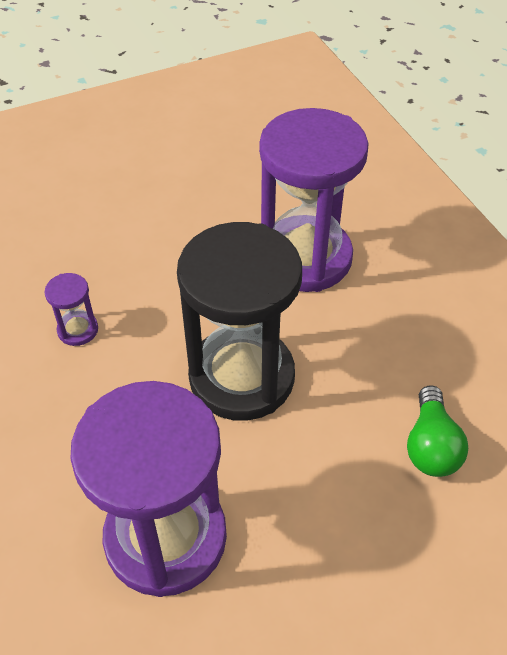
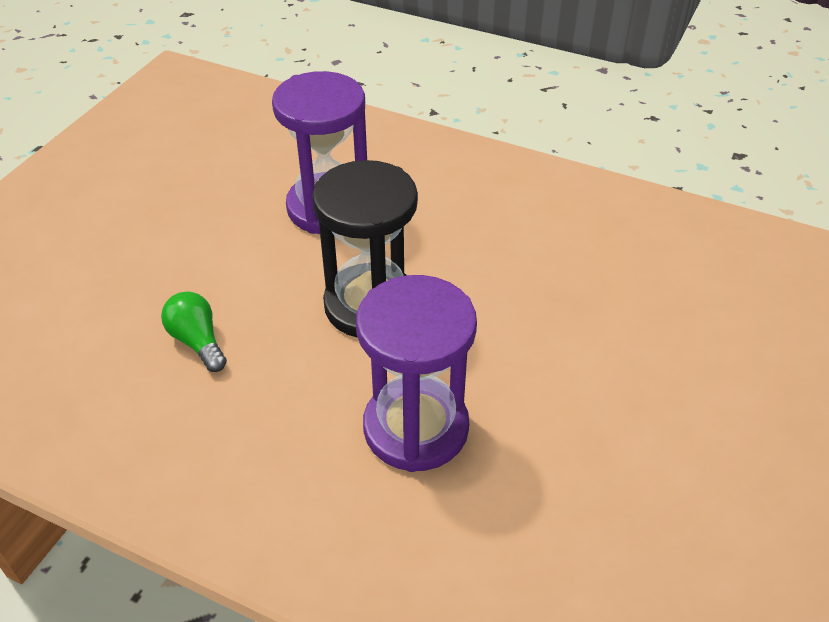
camera: 140 degrees right, 5 degrees down
(78, 330) = (516, 265): purple hourglass -> none

